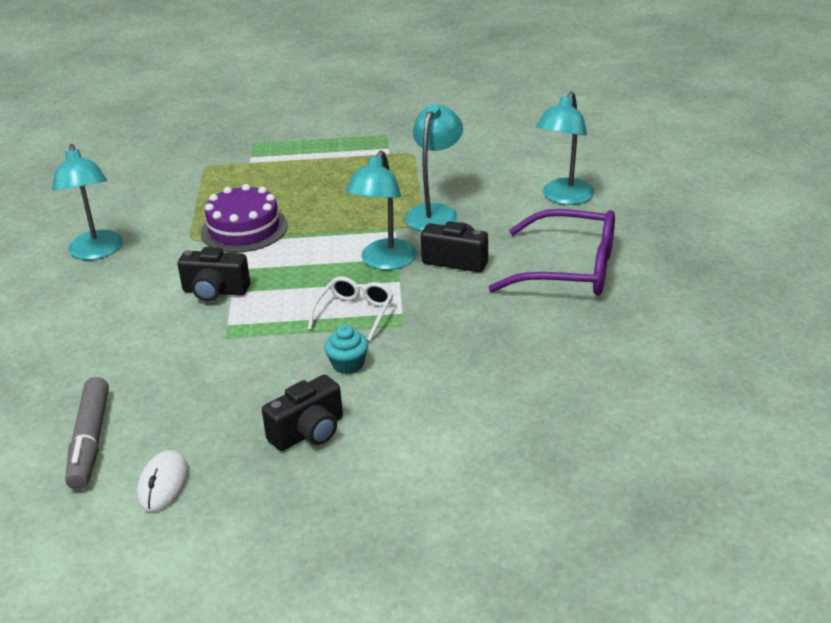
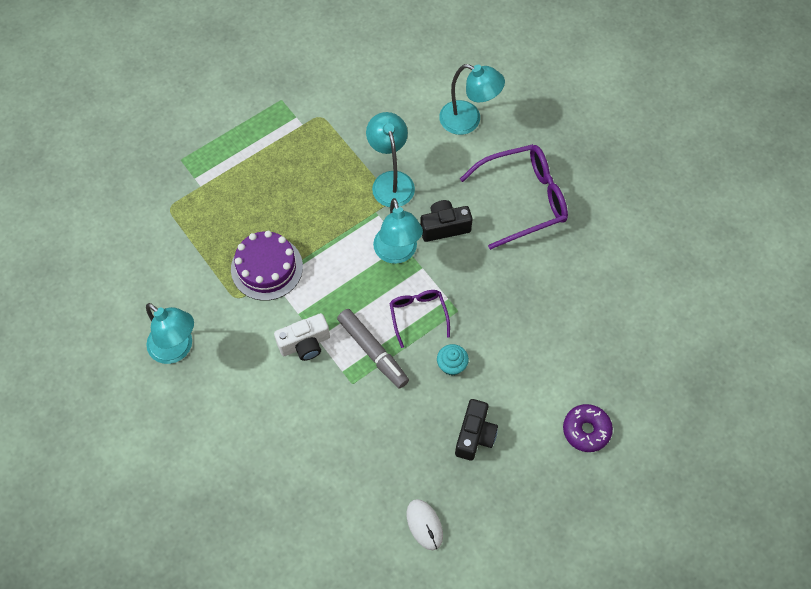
camera: 35 degrees left, 30 degrees up
(90, 441) = (348, 520): grey marker -> grey marker (373, 351)
(215, 291) = (305, 344): black camera -> white camera
(355, 313) = (418, 315): white glasses -> purple glasses
(451, 487) = (586, 430): none -> purple donut
(564, 198) = (468, 121): turquoise lamp -> turquoise lamp turned 60 degrees counterclockwise

